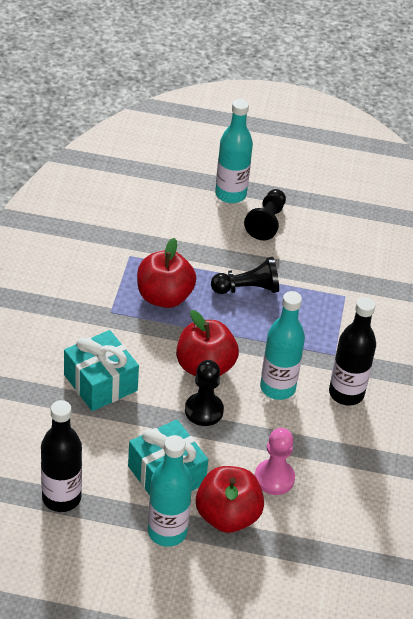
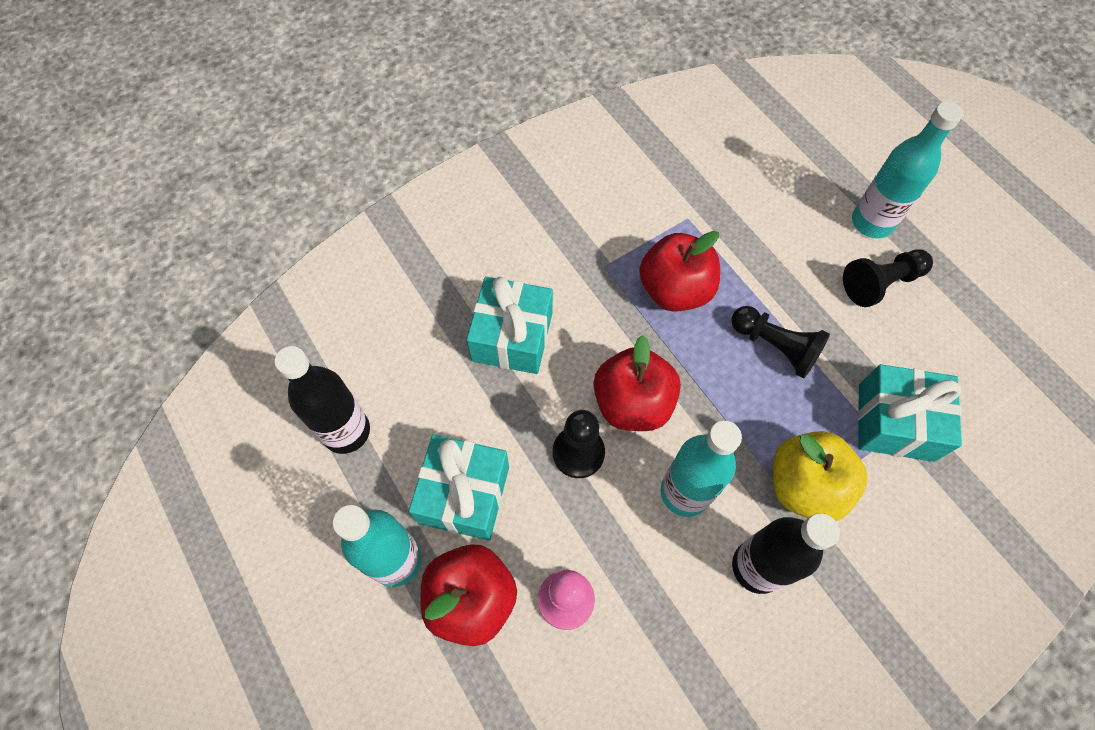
camera: 50 degrees right, 20 degrees up
(330, 342) = (804, 486): none -> yellow apple
(341, 283) = (895, 422): none -> turquoise gift

